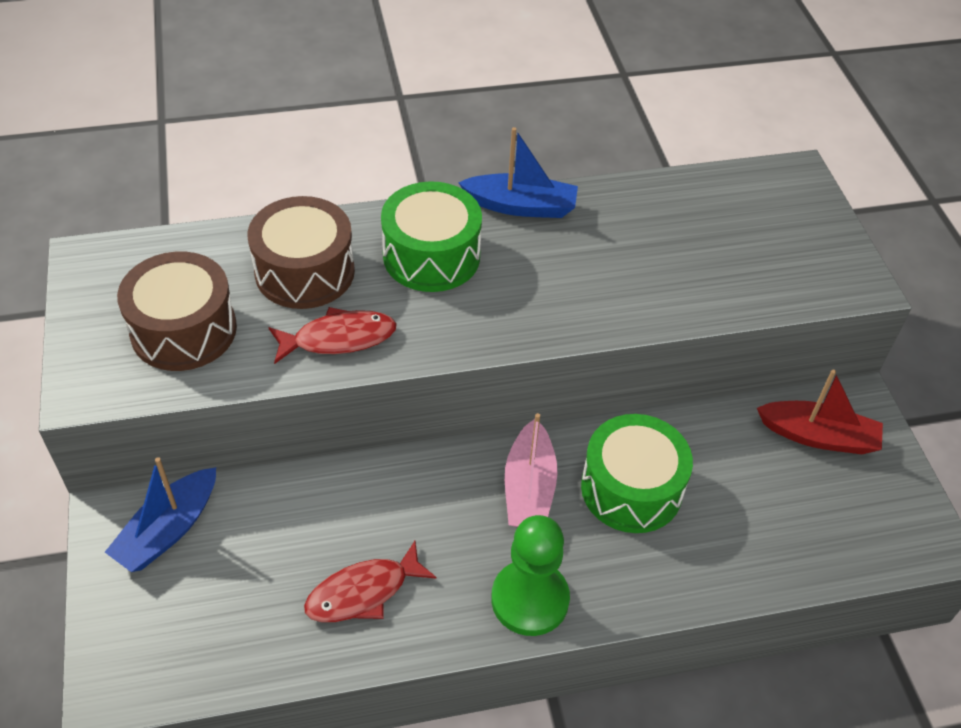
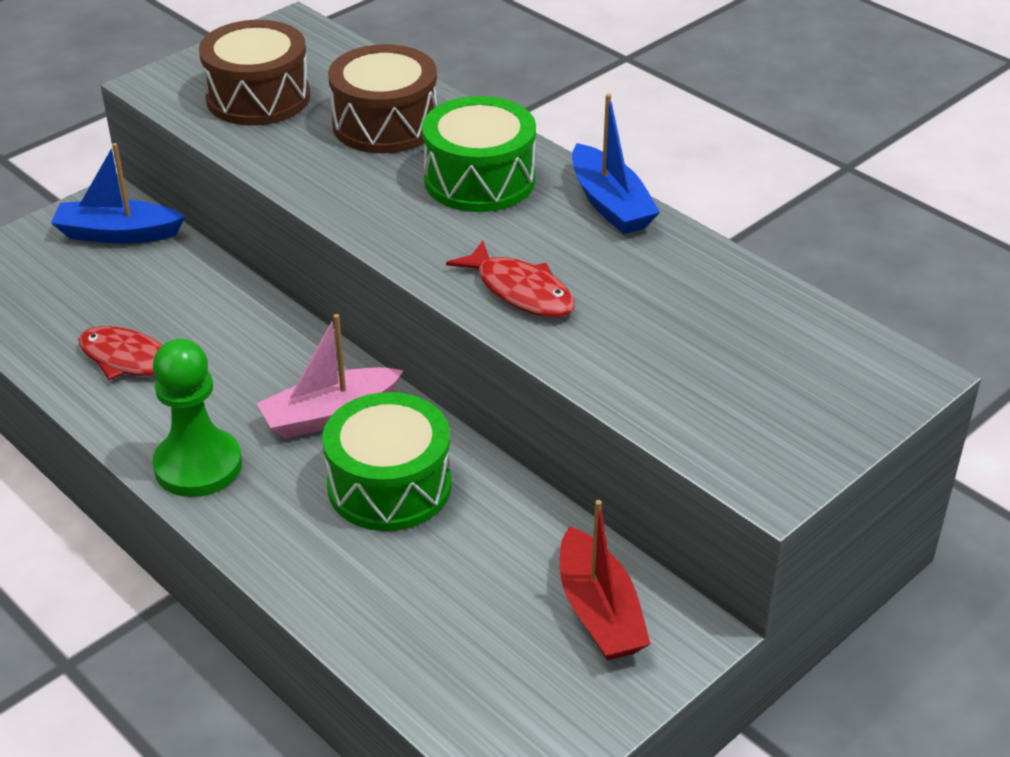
camera: 60 degrees right, 10 degrees down
(338, 338) = (323, 172): red fish -> red fish (520, 291)

